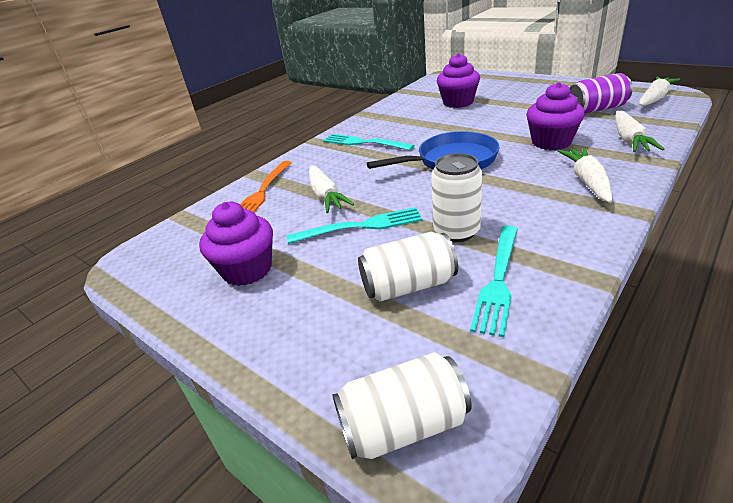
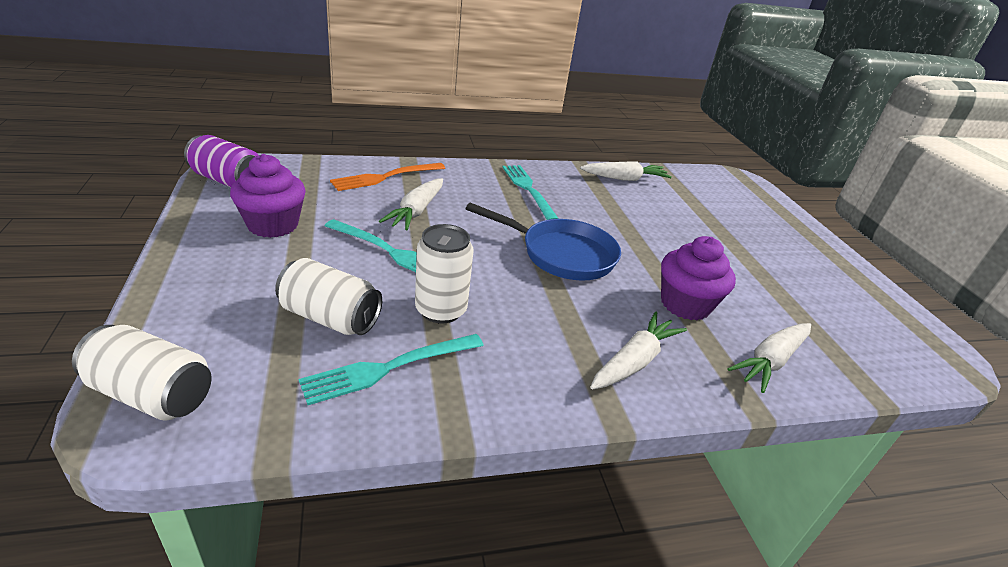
camera: 30 degrees right, 0 degrees up
(458, 102) = (683, 209): purple cupcake -> none
(596, 109) = (809, 310): purple can -> purple can (228, 181)
(654, 98) = (909, 347): white carrot -> white carrot (625, 179)

